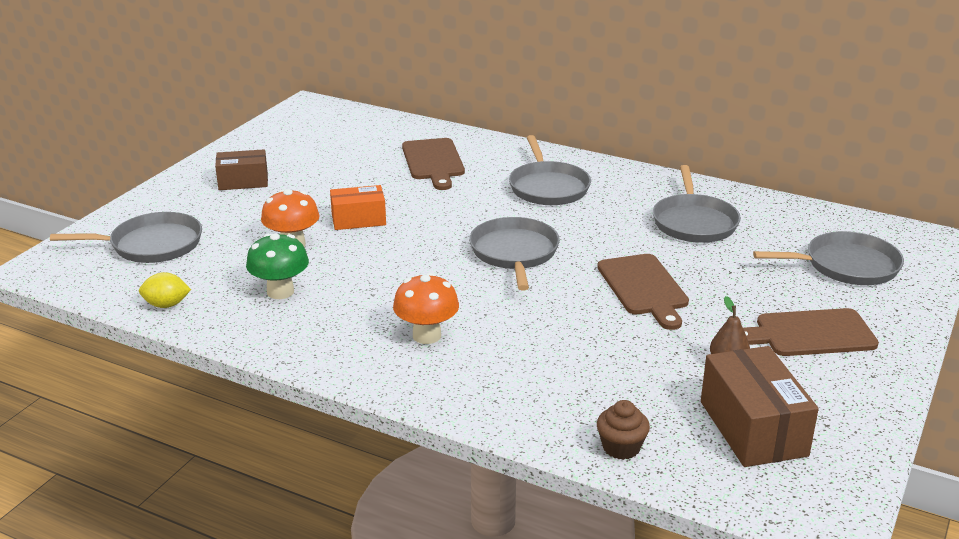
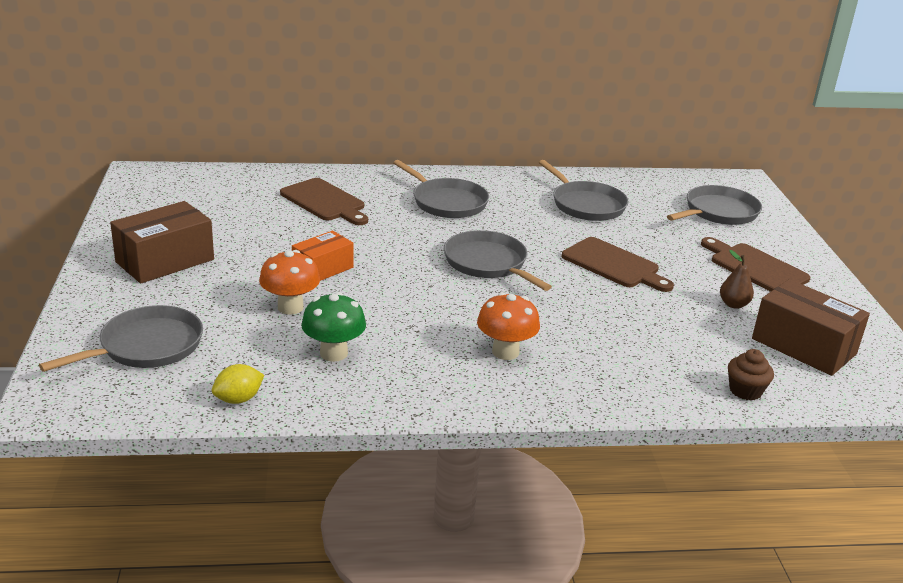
camera: 35 degrees left, 0 degrees up
(243, 182) = (165, 261): brown box -> brown box, size x1.57
(809, 334) = (755, 267): brown cutting board -> brown cutting board turned 90 degrees clockwise

